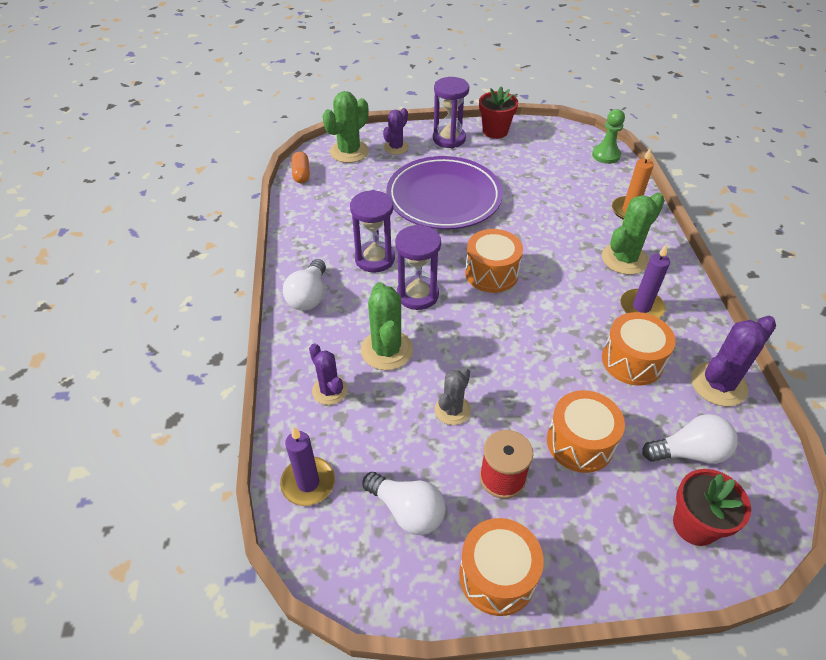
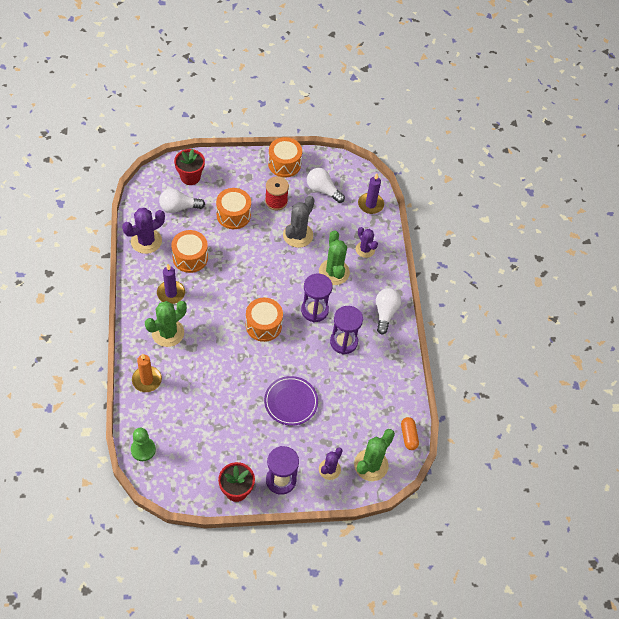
camera: 175 degrees right, 10 degrees up
(444, 197) = (291, 402): purple plate -> purple plate, size x0.59
(452, 410) = (298, 235): grey cactus -> grey cactus, size x1.55

